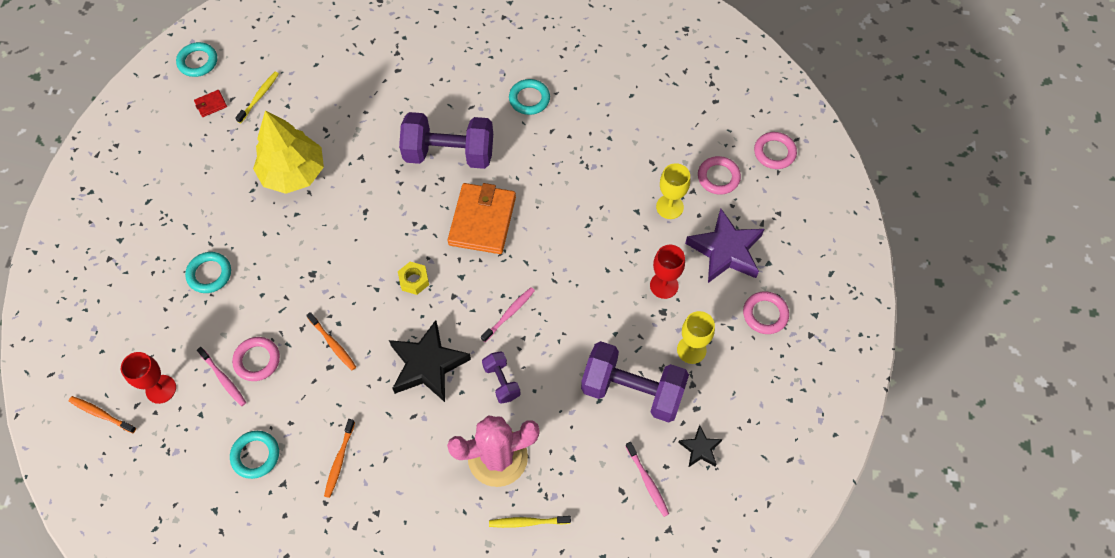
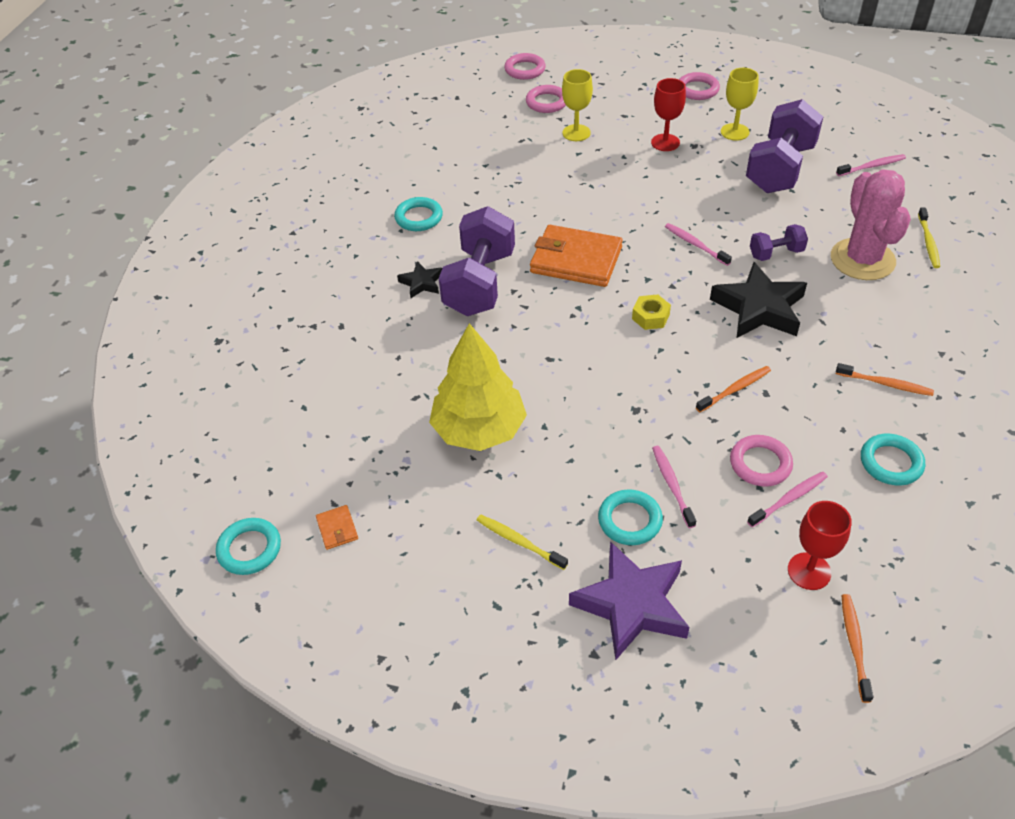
camera: 80 degrees left, 15 degrees down
(101, 414) = (854, 645): orange toothbrush -> orange toothbrush turned 150 degrees clockwise
(211, 104) = (337, 529): red wallet -> orange wallet
(239, 300) = (672, 485): none -> pink toothbrush
(259, 97) = (340, 470): yellow toothbrush -> yellow toothbrush (519, 541)
(700, 449) = (835, 135): black star -> black star (421, 283)
(725, 251) = (629, 105): purple star -> purple star (632, 605)

